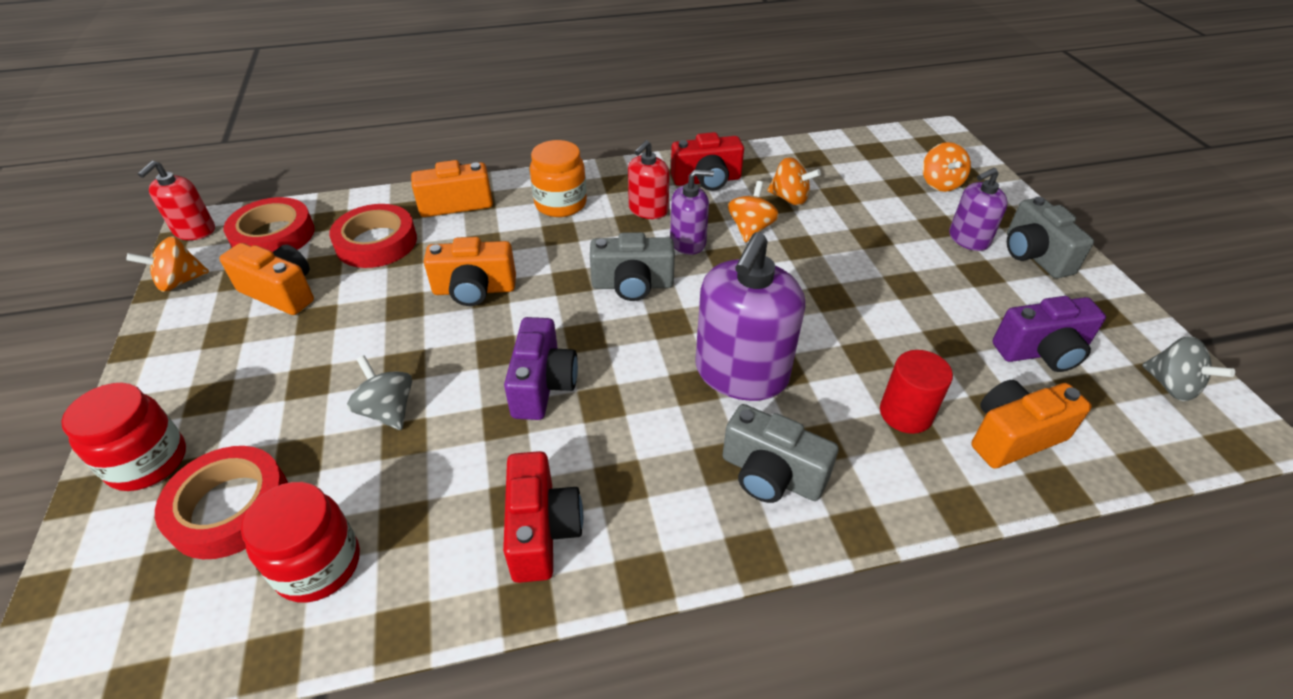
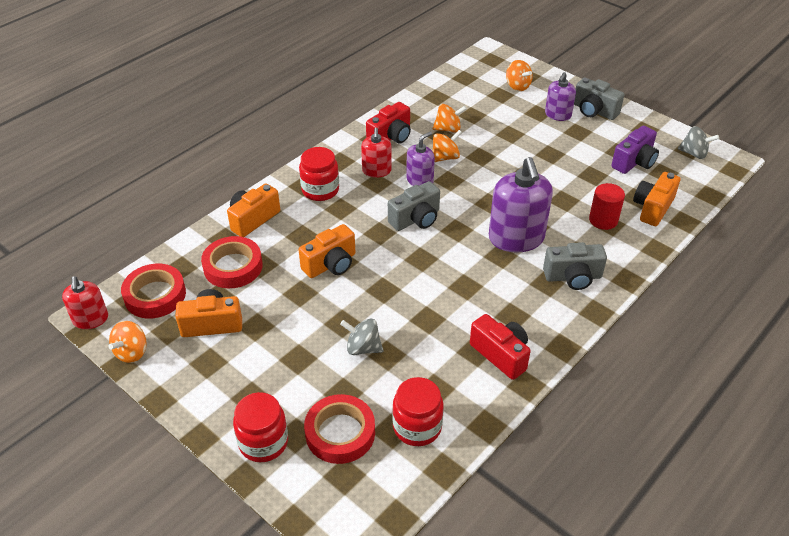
camera: 35 degrees left, 0 degrees up
(543, 385) = (428, 293): purple camera -> none
(560, 204) = (320, 190): orange jar -> red jar
(750, 229) = (445, 157): orange spinning top -> orange spinning top turned 75 degrees clockwise

